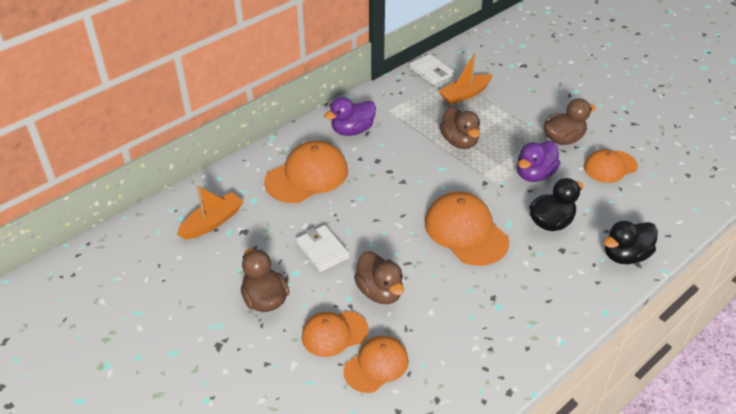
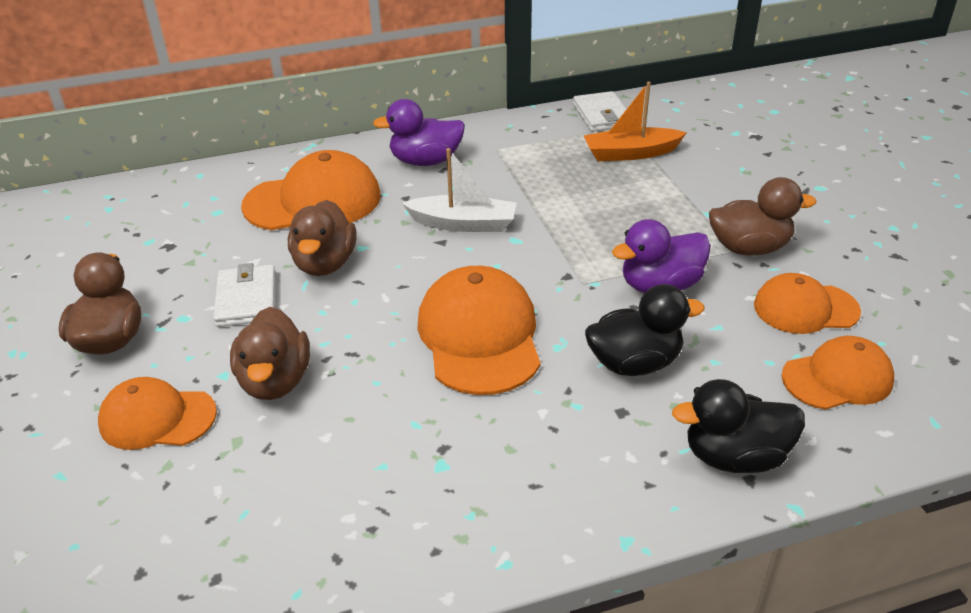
camera: 25 degrees right, 5 degrees down
(212, 222) = (140, 224): orange boat -> none
(376, 365) = (173, 487): orange cap -> orange cap (837, 378)
(406, 166) = (463, 224): none -> white boat
(459, 141) = (572, 211): brown duck -> brown duck (325, 264)

